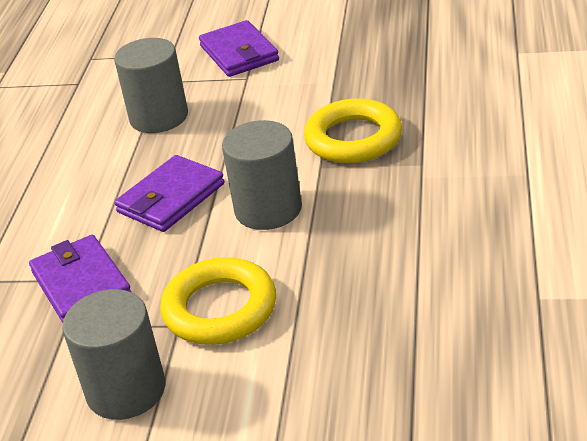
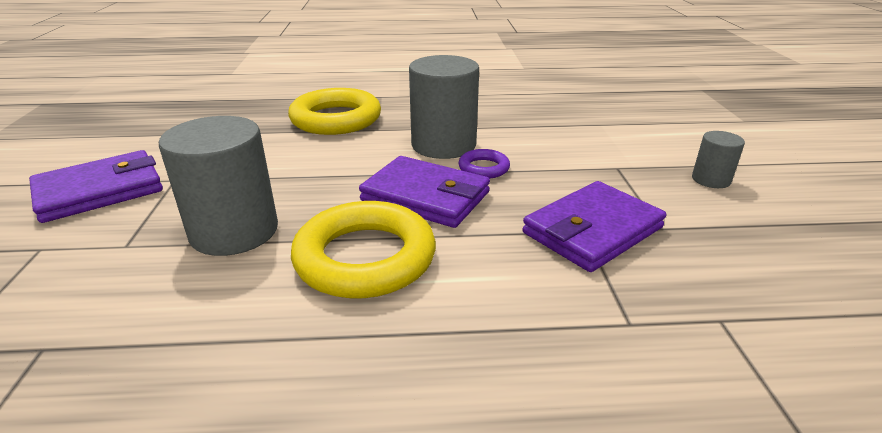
camera: 105 degrees left, 5 degrees down
(126, 390) = (711, 180): grey cylinder -> grey cylinder, size x0.50
(209, 233) = (483, 168): none -> purple ring
(220, 309) = (586, 152): yellow ring -> yellow ring (365, 258)

